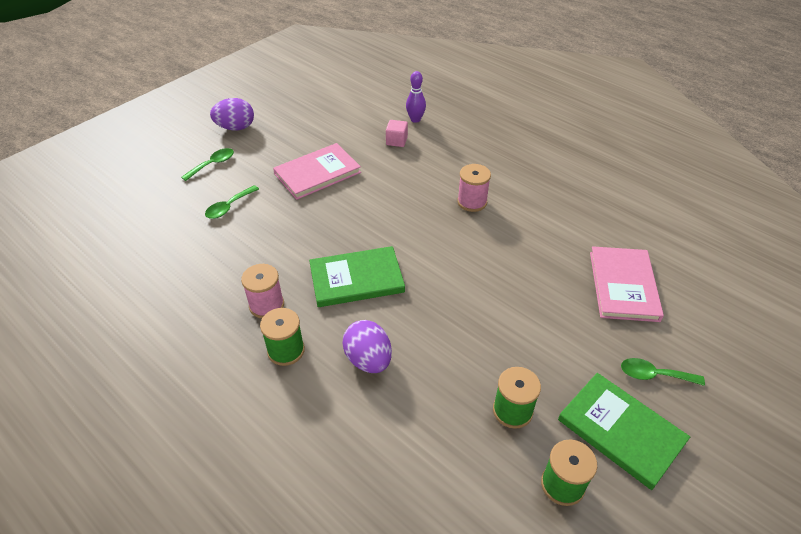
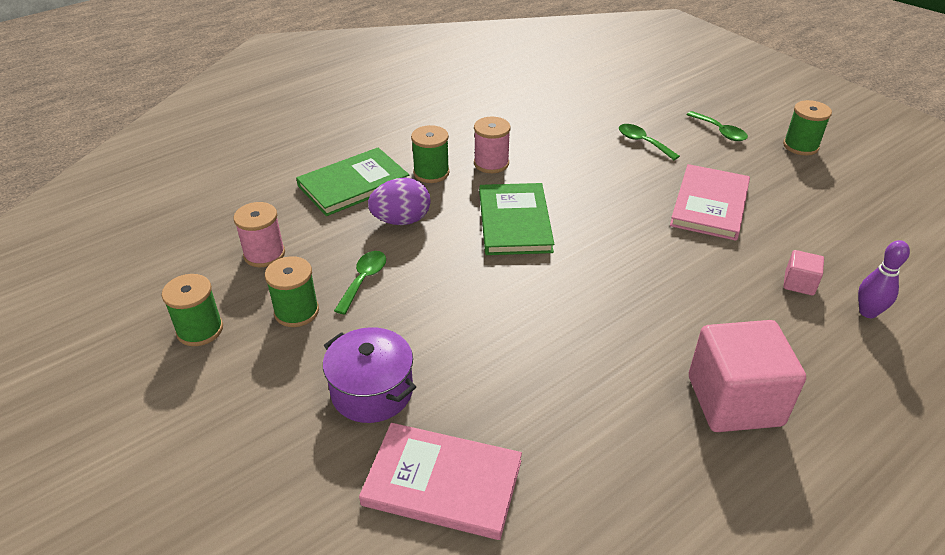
camera: 100 degrees right, 5 degrees down
(235, 127) = (800, 146): purple egg -> green spool
(317, 173) = (710, 205): pink book -> pink book turned 45 degrees clockwise
(472, 202) = (650, 343): pink spool -> pink spool (264, 254)
(505, 170) = (734, 401): none -> pink cube
(572, 336) = (372, 391): none -> purple pot
(620, 431) = (227, 396): green book -> green book (353, 184)
(654, 375) = (280, 460): green spoon -> green spoon (363, 280)

